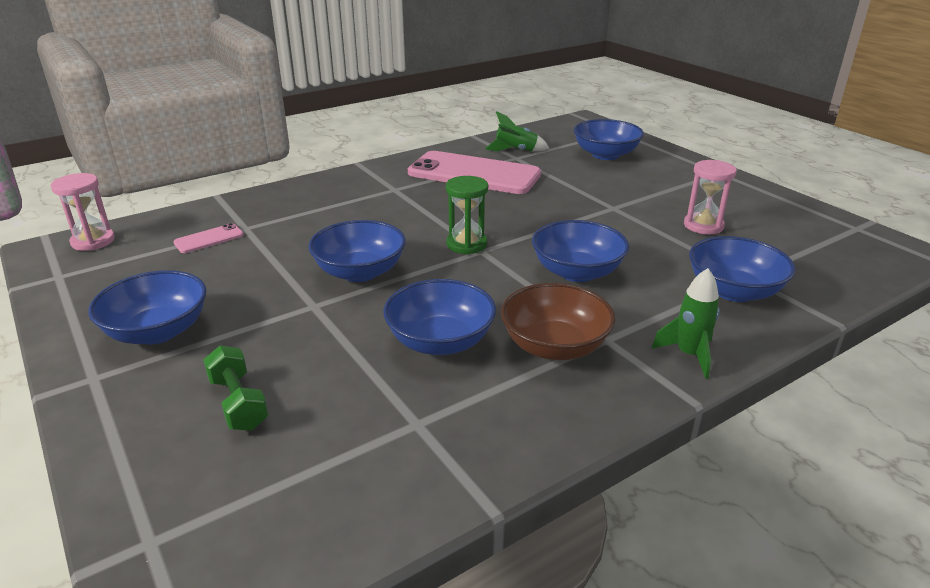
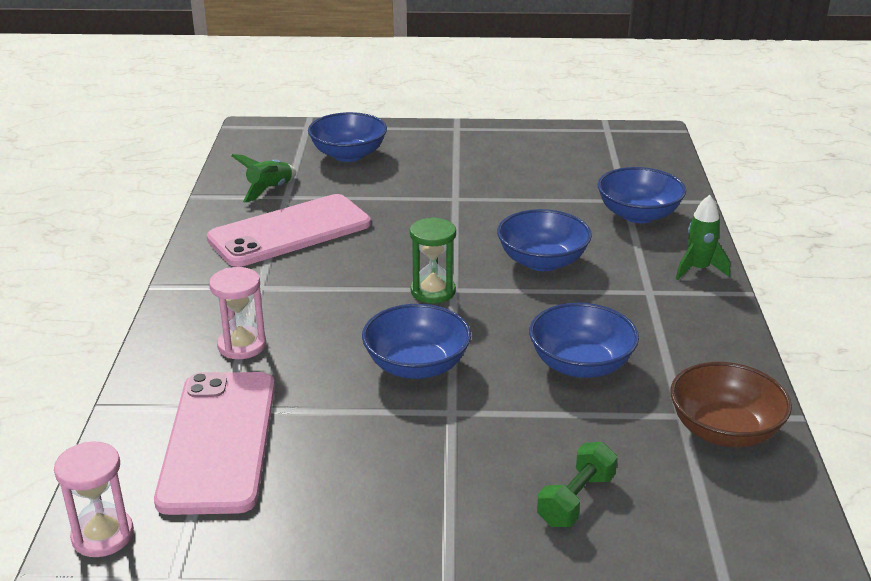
camera: 55 degrees left, 0 degrees up
(158, 331) = (398, 524): blue bowl -> none
(209, 239) = (219, 441): pink phone -> pink phone, size x2.39
(238, 403) = (576, 500): green dumbbell -> green dumbbell turned 60 degrees counterclockwise
(554, 346) = (637, 316): brown bowl -> brown bowl (724, 430)
(703, 226) = (534, 178): pink hourglass -> pink hourglass (242, 345)

